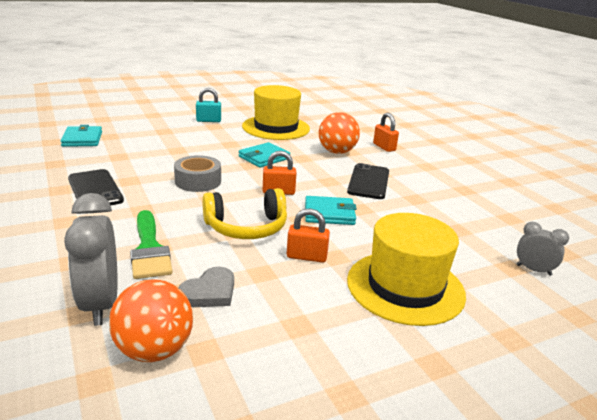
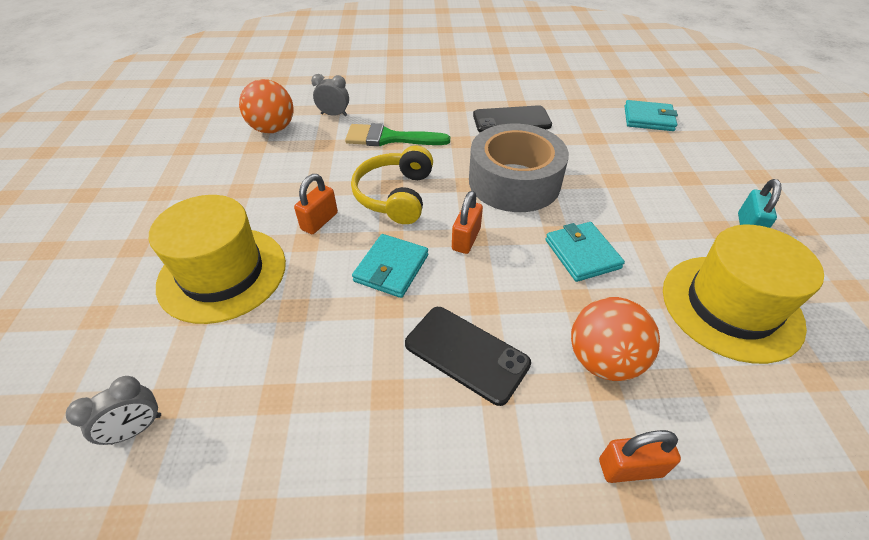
camera: 115 degrees right, 20 degrees up
(100, 304) = (334, 115): grey clock -> grey clock, size x0.56
(198, 181) = (514, 181): grey tape -> grey tape, size x1.70
(209, 292) = (312, 157): grey heart -> none

